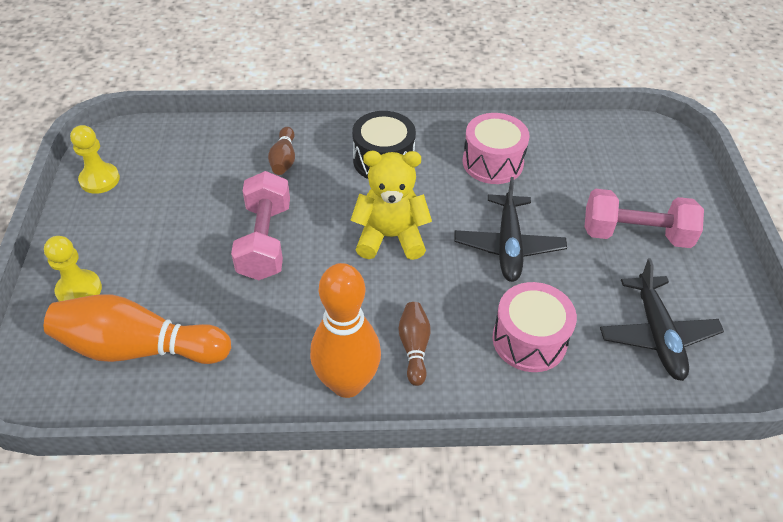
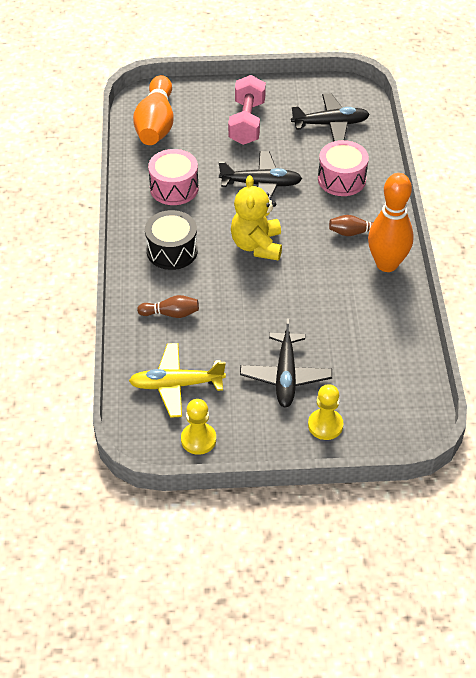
camera: 90 degrees left, 0 degrees up
(139, 348) = (374, 377): orange bowling pin -> orange bowling pin (156, 124)
(165, 256) = (285, 376): none -> black plane
(179, 163) = (176, 385): none -> yellow plane
(265, 241) = (265, 317): pink dumbbell -> none

